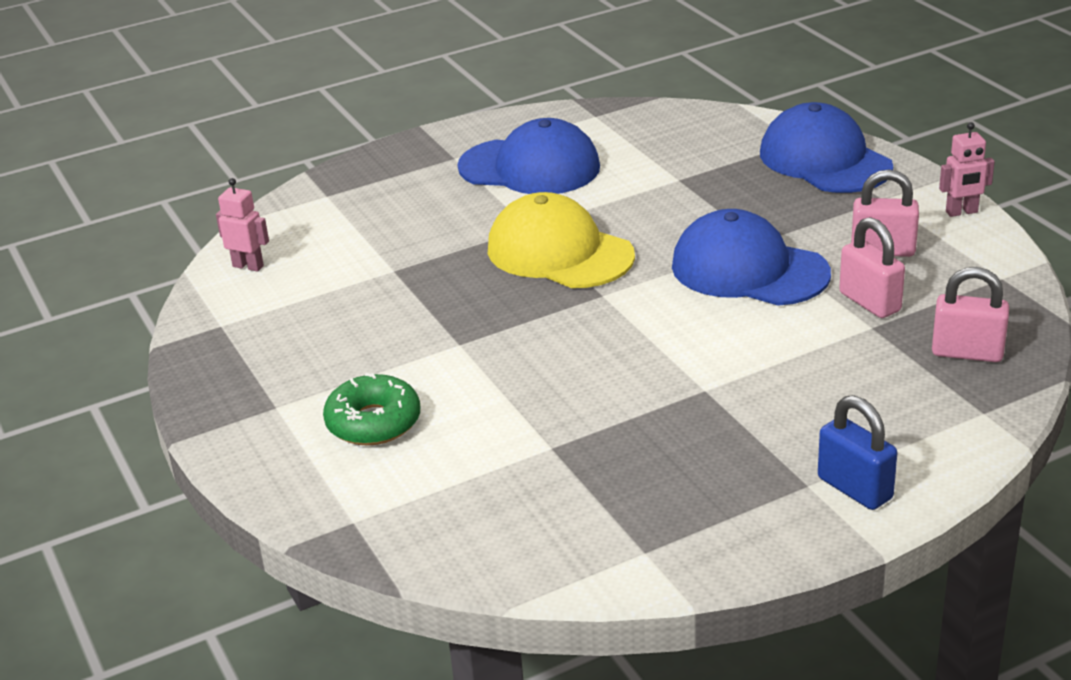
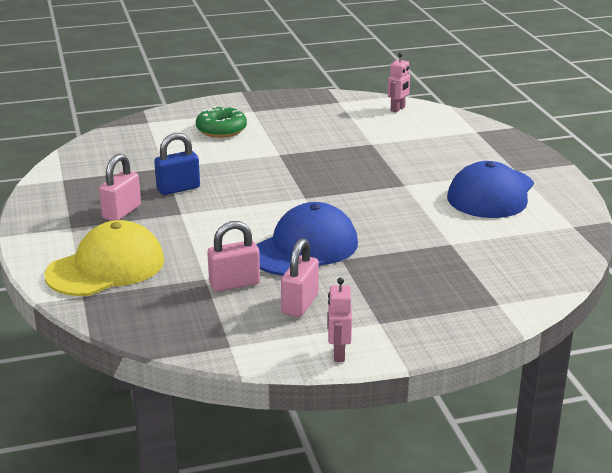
camera: 100 degrees right, 5 degrees down
(559, 252) = (365, 190): yellow cap -> yellow cap (106, 267)
(825, 160) = (458, 310): blue cap -> none
(855, 488) = (55, 239): blue padlock -> blue padlock (178, 189)
(967, 352) = (148, 306): pink padlock -> pink padlock (122, 212)

